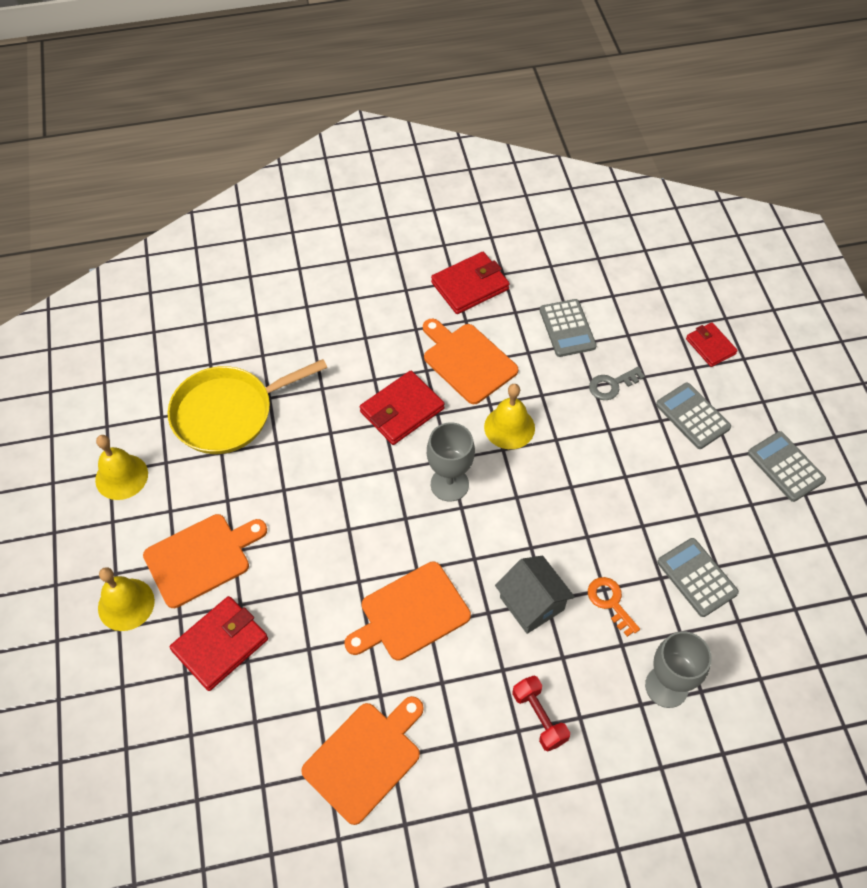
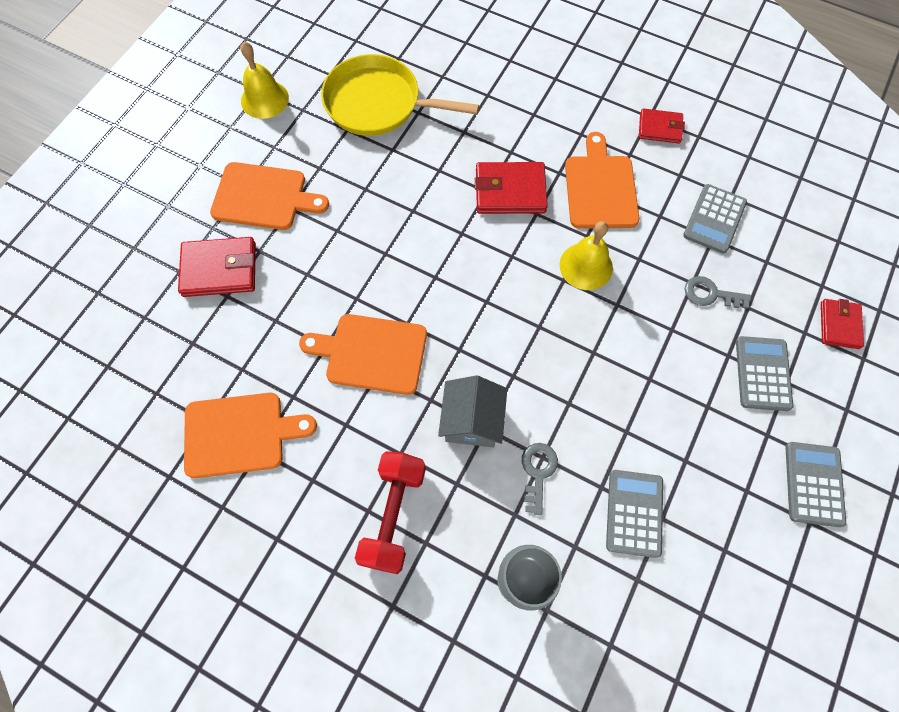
camera: 40 degrees right, 10 degrees up
(126, 604) = (187, 192): yellow bell -> none
(449, 484) = (494, 276): grey goblet -> none
(470, 286) = (660, 128): red wallet -> red wallet, size x0.63
(539, 717) = (393, 515): red dumbbell -> red dumbbell, size x1.53
(610, 602) = (538, 472): orange key -> grey key

